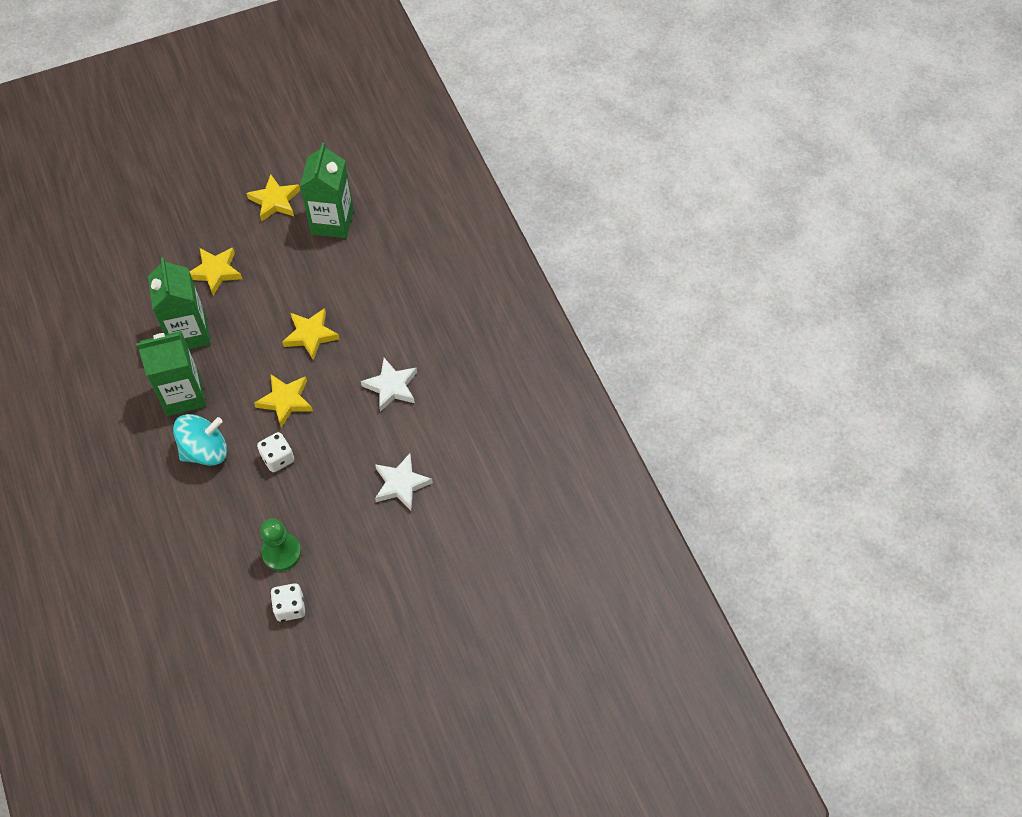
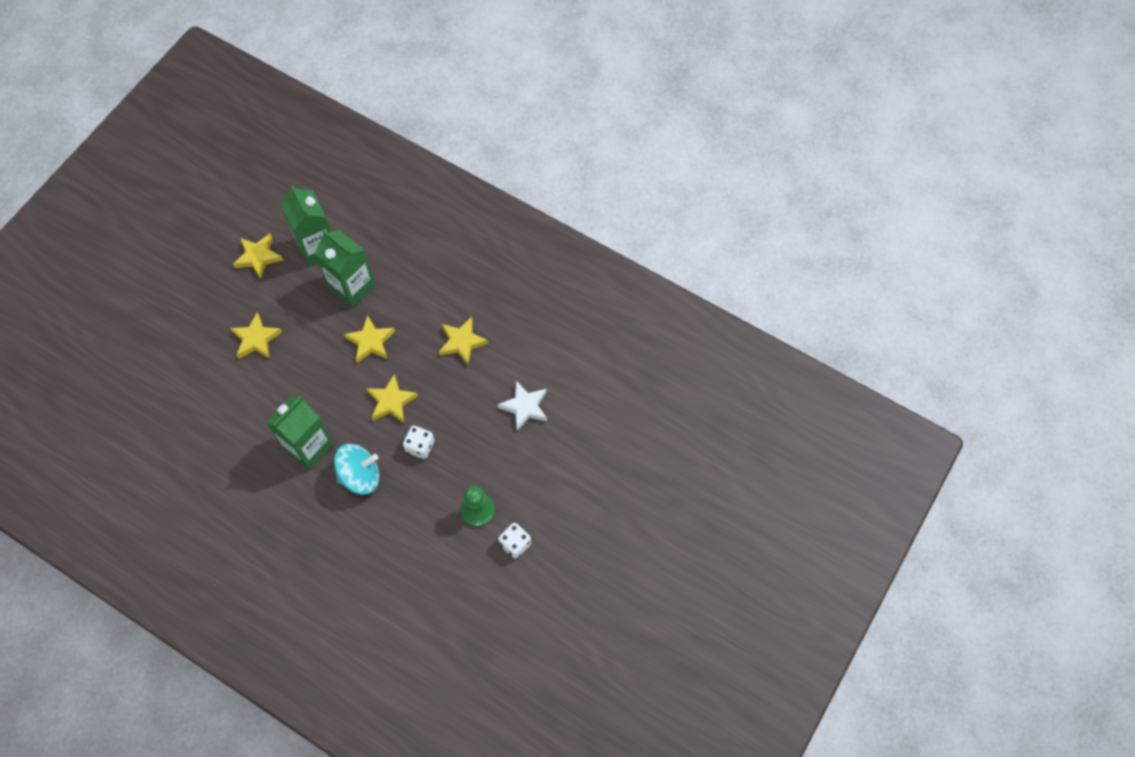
camera: 35 degrees left, 5 degrees up
(189, 333) = (274, 398): green carton -> green carton (352, 286)
(205, 450) = (360, 476): turquoise spinning top -> turquoise spinning top turned 45 degrees clockwise
(391, 387) = (462, 342): white star -> yellow star

